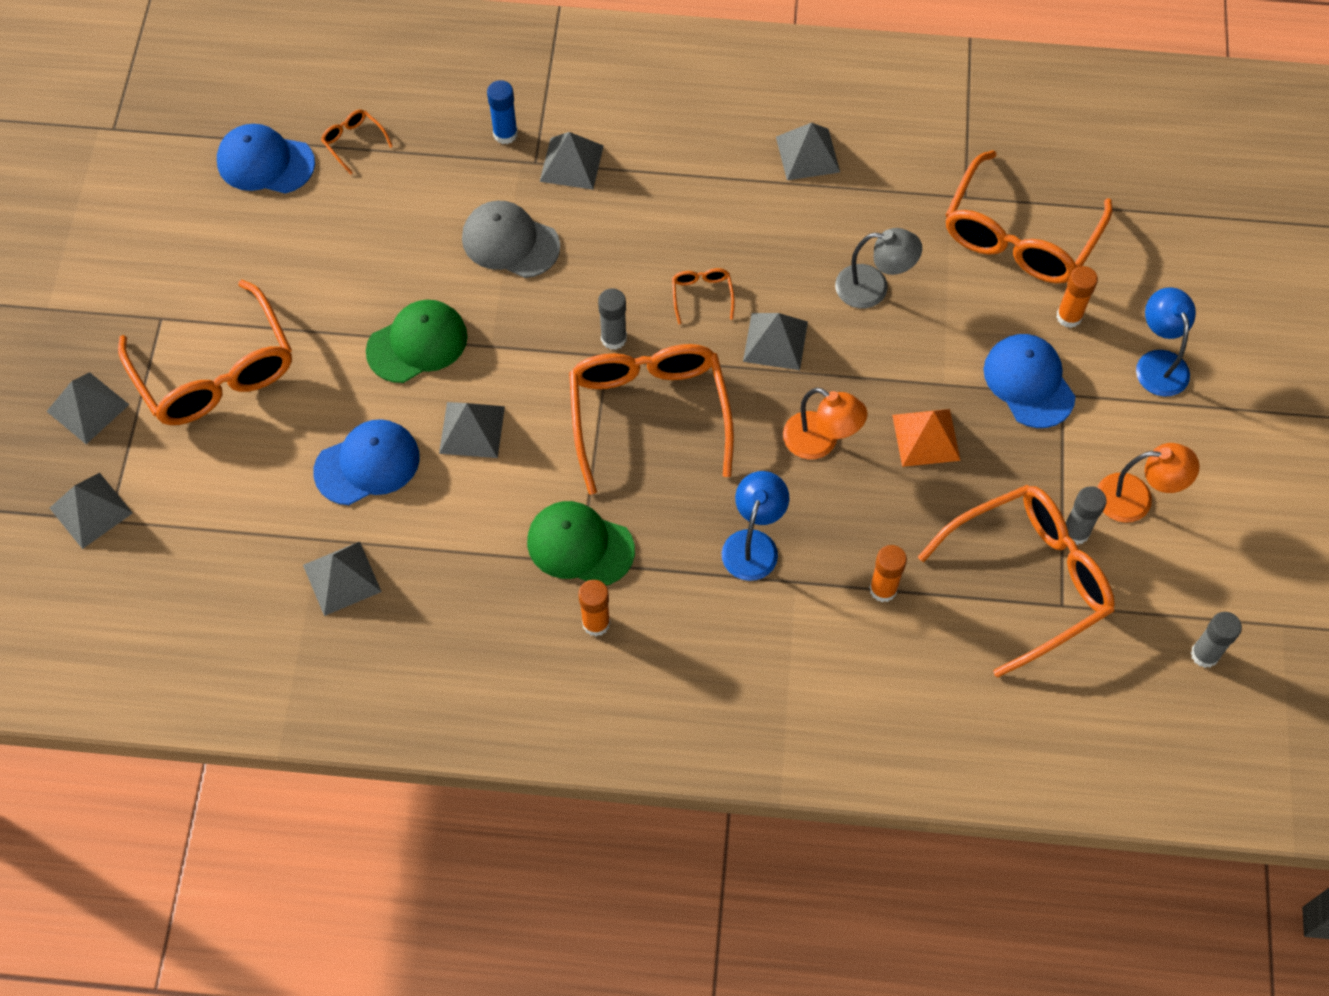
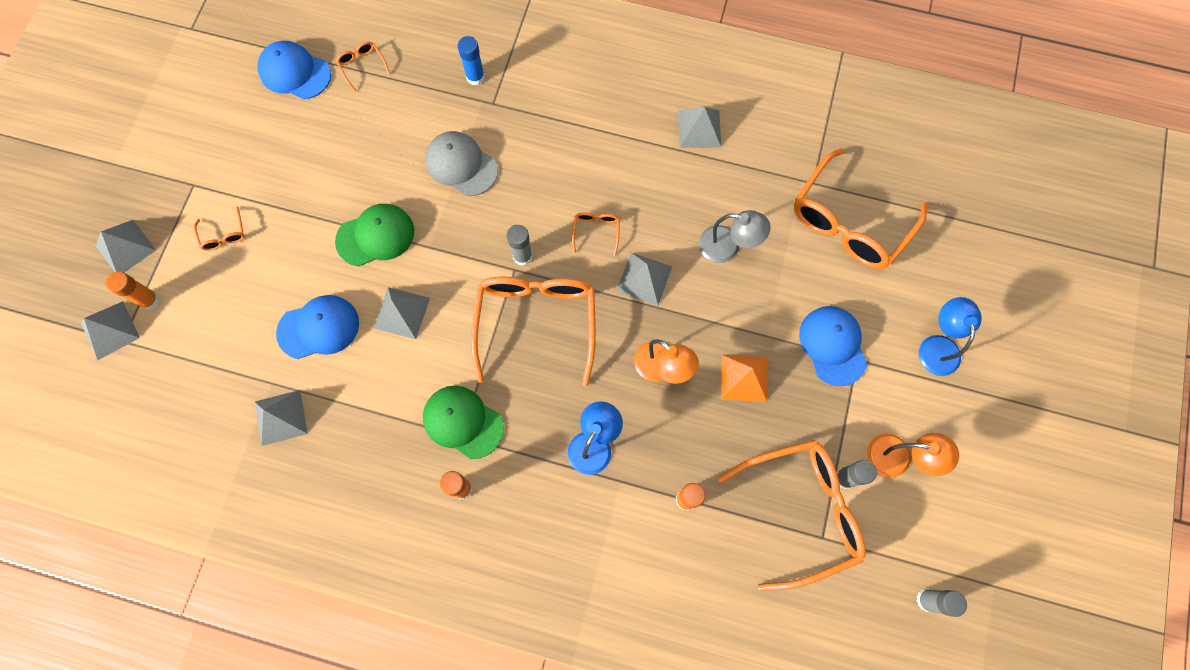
camera: 10 degrees right, 10 degrees up
(216, 372) = (224, 235): orange glasses -> orange glasses, size x0.40
(571, 163) = (520, 108): grey pyramid -> none
(1069, 316) = (874, 295): orange glue stick -> orange glue stick (149, 300)

